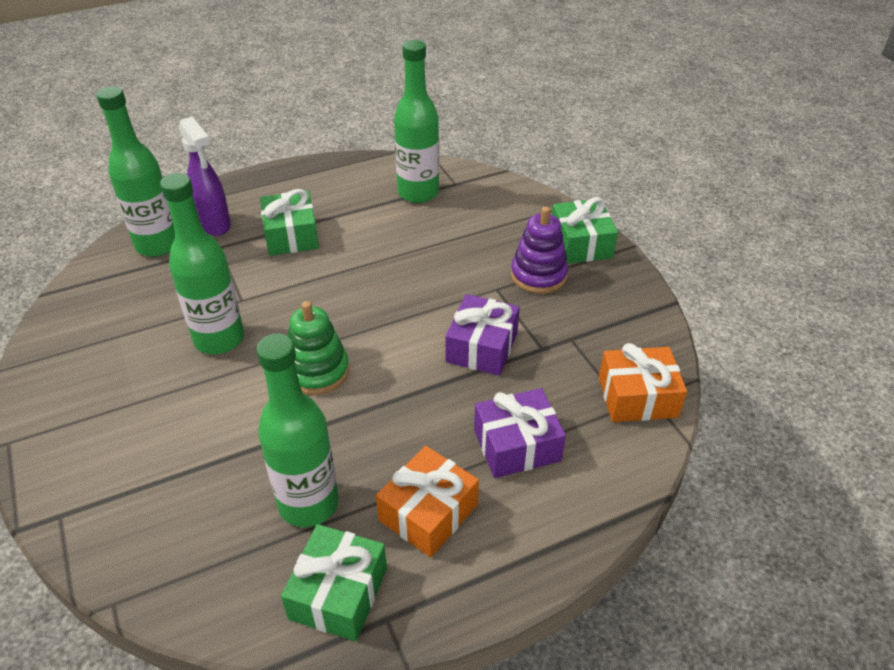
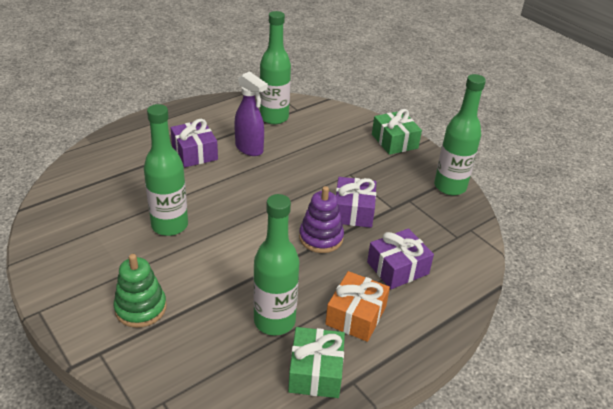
camera: 15 degrees left, 5 degrees down
(158, 245) = (97, 167): green bottle -> green bottle (450, 187)
(214, 225) = (135, 150): purple spray bottle -> purple spray bottle (249, 149)
(291, 235) = (194, 153): green gift -> purple gift
(317, 371) = (248, 238): green stacking toy -> green stacking toy (141, 308)
(538, 275) = (374, 163): purple stacking toy -> purple stacking toy (321, 238)
(637, 397) = (462, 230): orange gift -> none

